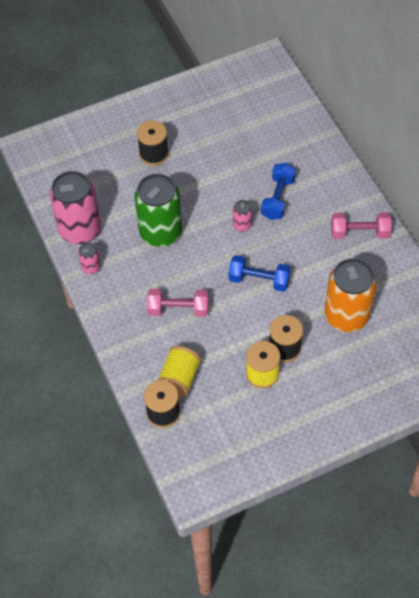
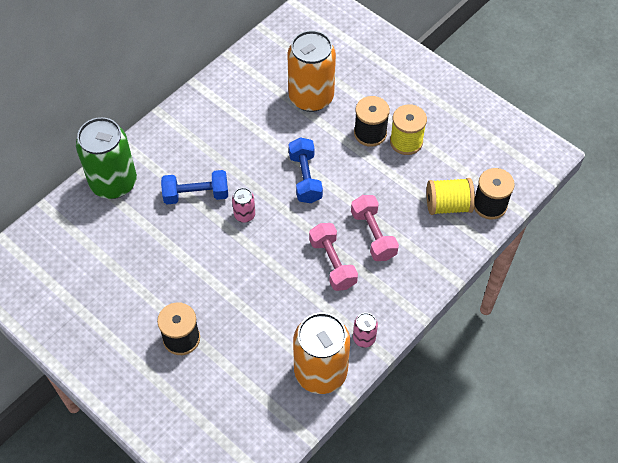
camera: 115 degrees left, 0 degrees up
(80, 229) = (320, 372): pink can -> orange can
(160, 232) = (287, 288): green can -> green can (113, 183)
(359, 233) = (210, 113): pink dumbbell -> pink dumbbell (332, 263)

